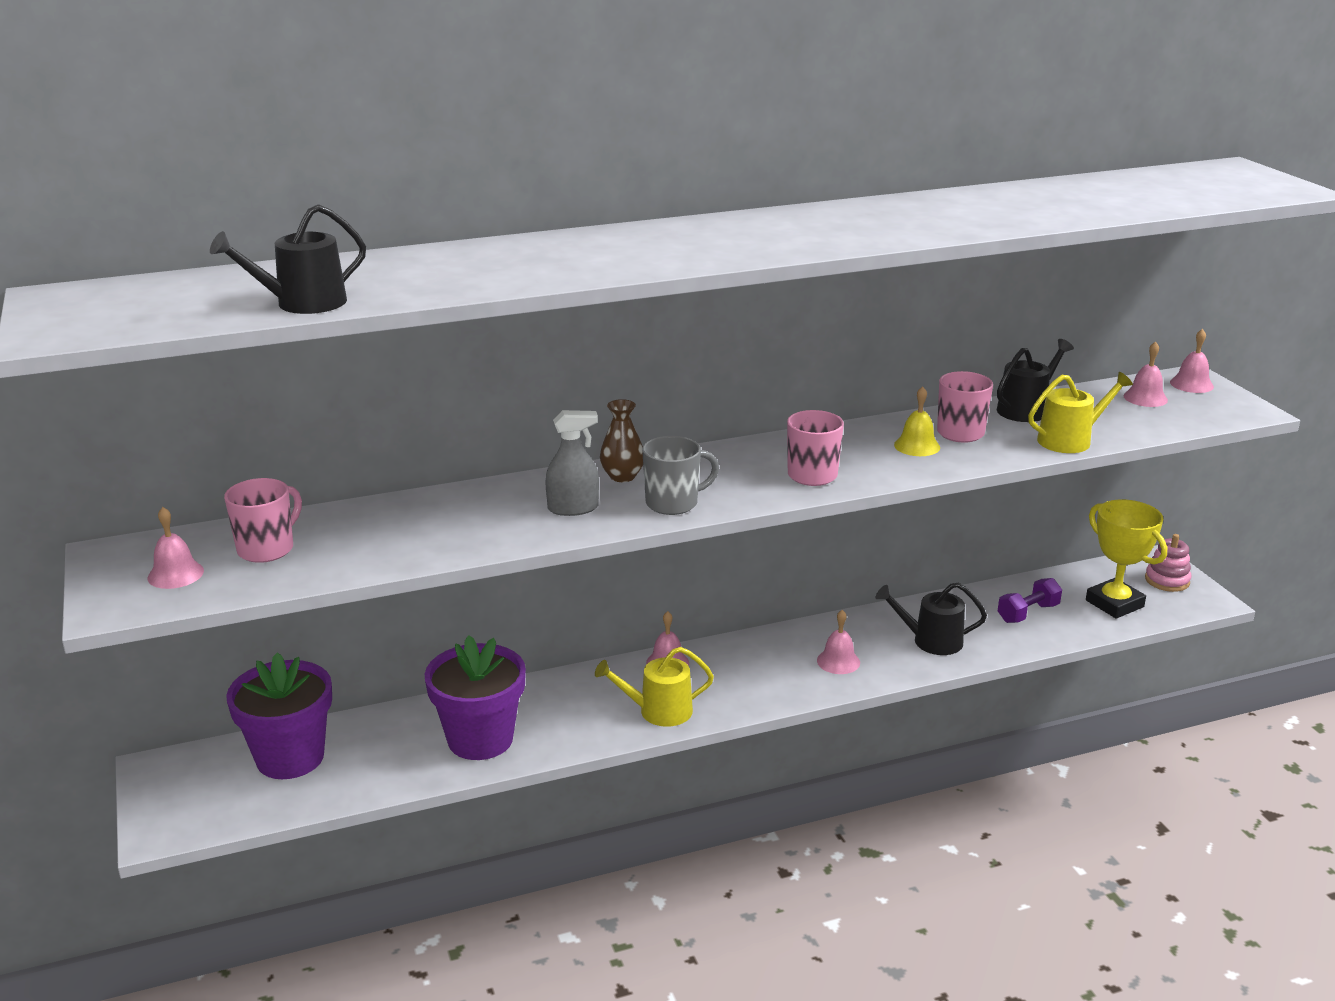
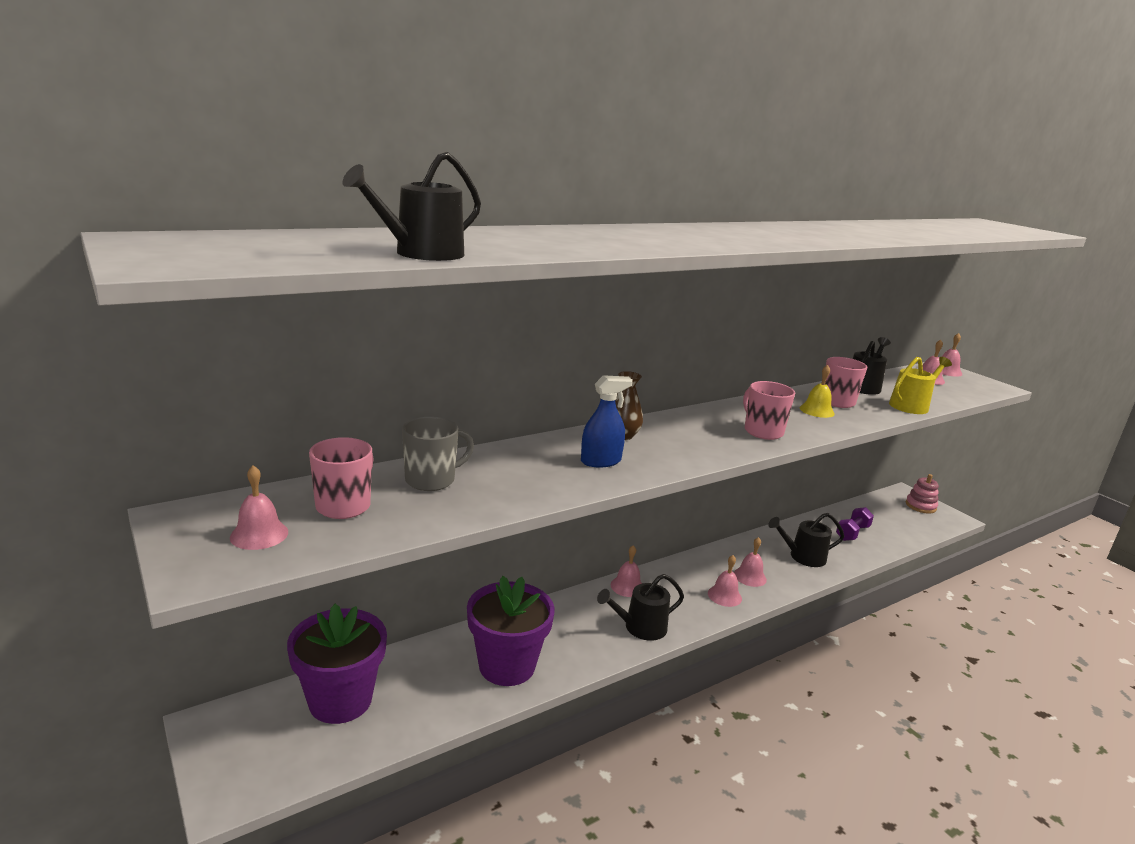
camera: 15 degrees left, 5 degrees down
(573, 508) = (601, 461): grey spray bottle -> blue spray bottle
(659, 711) = (640, 627): yellow watering can -> black watering can
(673, 503) = (678, 455): grey mug -> grey mug (431, 480)
(789, 682) = (724, 596): none -> pink bell
(1114, 604) = (900, 523): yellow trophy -> none

